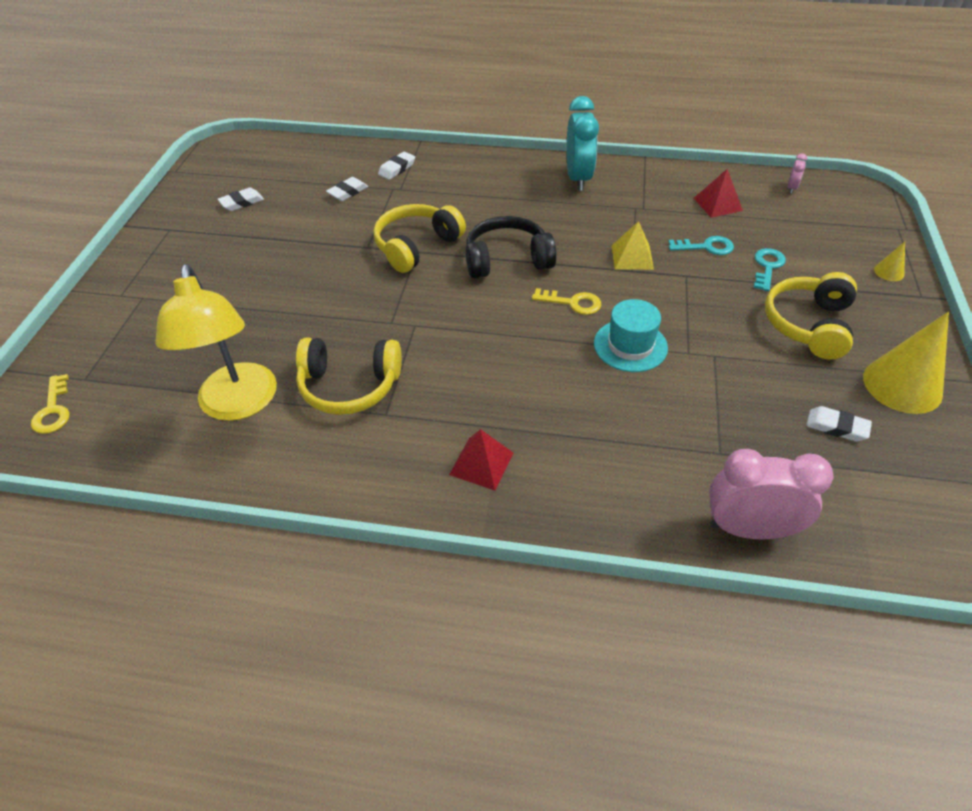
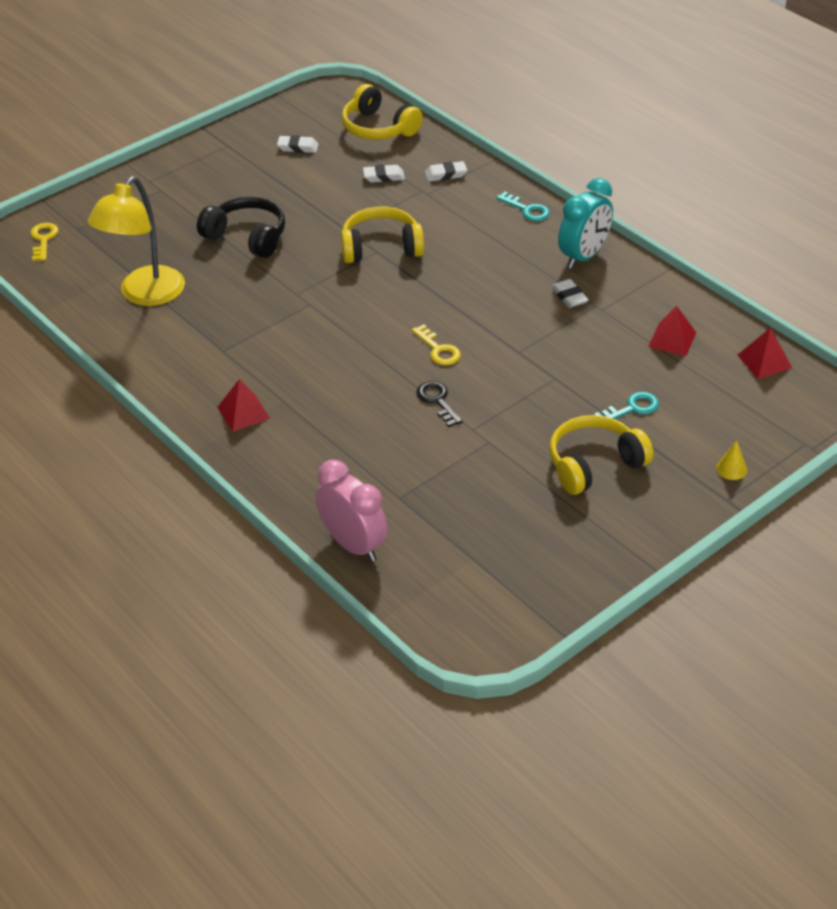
camera: 40 degrees right, 5 degrees down
(53, 410) = (43, 239): yellow key -> yellow key turned 150 degrees clockwise
(349, 386) = (221, 321): yellow headphones -> yellow headphones (378, 128)
(507, 260) = (434, 293): black headphones -> black headphones (247, 237)
(630, 345) = (437, 401): turquoise hat -> black key
(632, 257) = (533, 342): yellow pyramid -> none
(706, 247) = (605, 367): turquoise key -> turquoise key (527, 210)
(791, 188) = (764, 361): pink clock -> red pyramid
(836, 427) = (503, 533): white eraser -> white eraser (569, 296)
(902, 385) = (597, 541): yellow cone -> none

